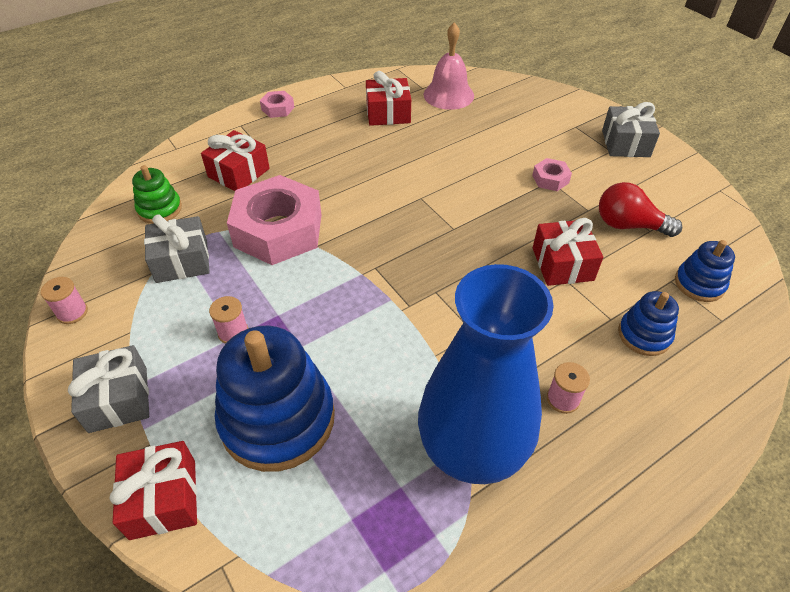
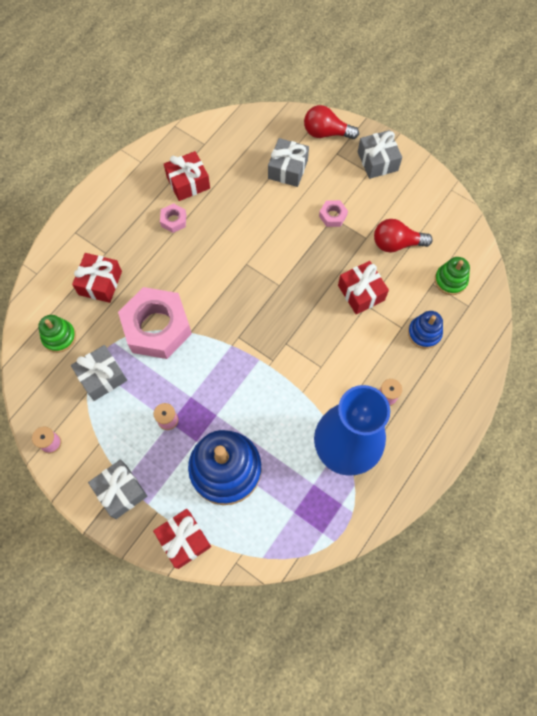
camera: 20 degrees left, 20 degrees up
(278, 108) = (96, 204): pink nut -> pink nut (173, 220)
(448, 95) = (228, 146): pink bell -> none
(510, 127) = (288, 169): none -> grey gift
(568, 107) = (326, 133): none -> red light bulb
(699, 284) = (450, 280): blue stacking toy -> green stacking toy

